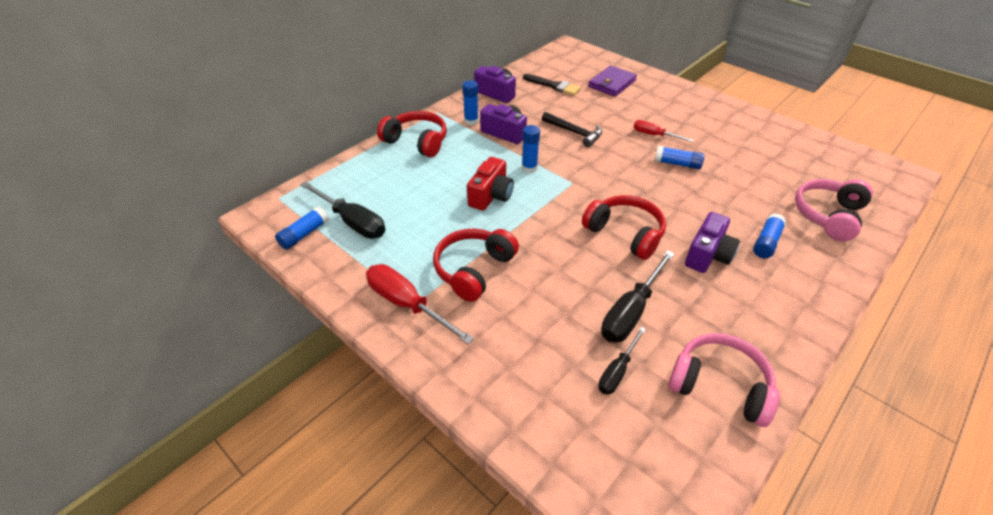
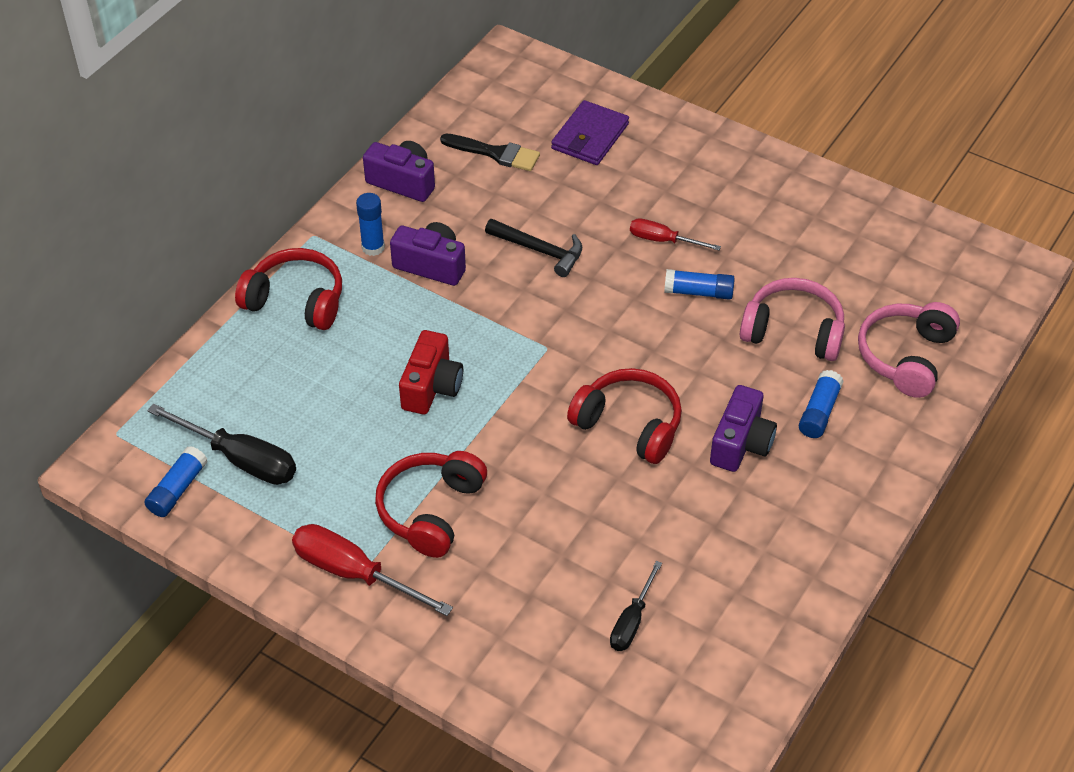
camera: 10 degrees left, 5 degrees up
(529, 168) = (480, 329): blue glue stick -> none
(631, 311) = (644, 540): black screwdriver -> none
(719, 385) = (752, 620): pink headphones -> pink headphones (793, 331)

